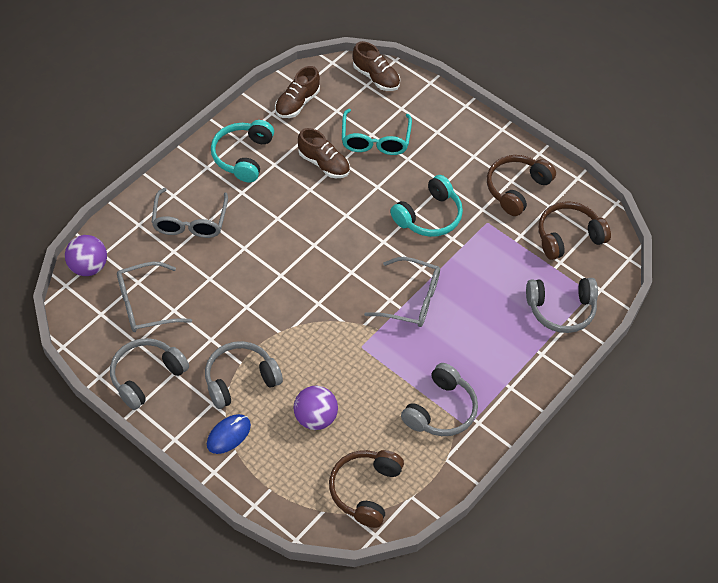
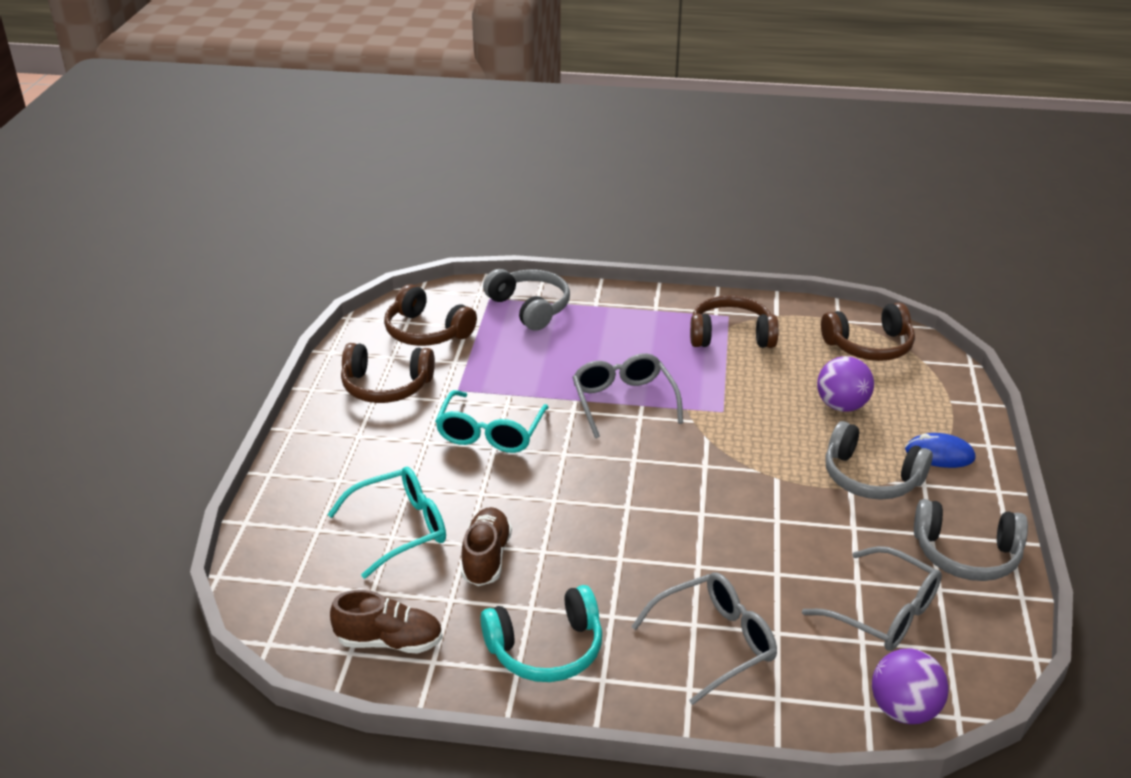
camera: 120 degrees left, 20 degrees down
(376, 77) = (271, 580): brown shoe -> none
(429, 216) = (490, 433): turquoise headphones -> turquoise glasses
(441, 410) = (731, 335): grey headphones -> brown headphones

